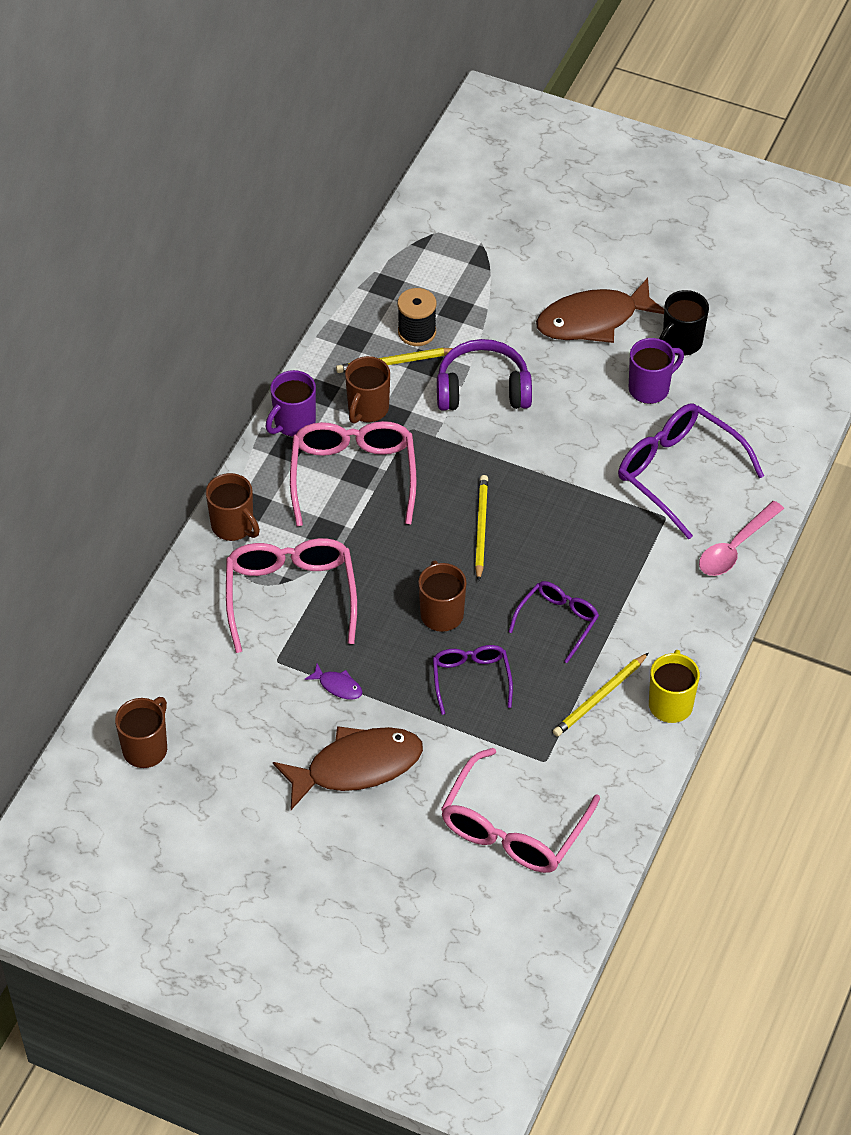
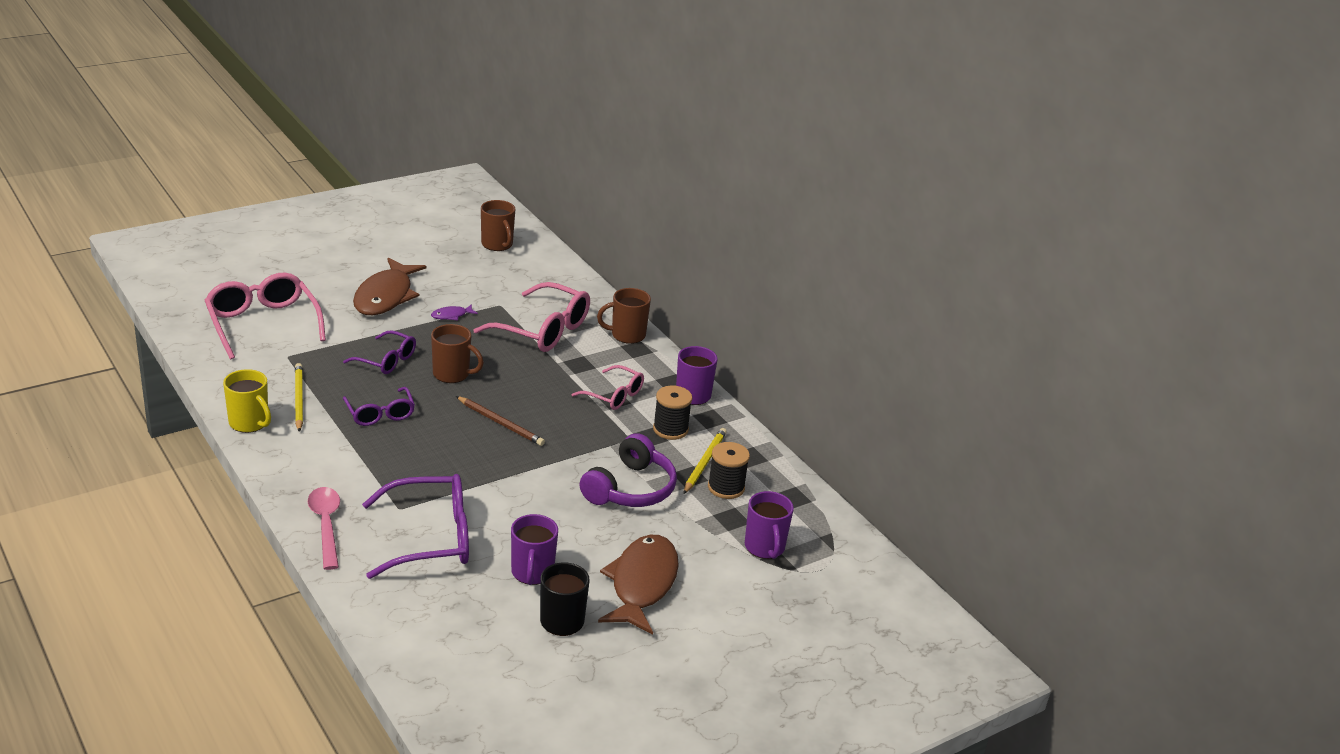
camera: 120 degrees right, 20 degrees down
(353, 476) = (614, 395): pink glasses -> pink glasses, size x0.58
(367, 409) = (670, 429): brown mug -> black spool
(473, 273) = (764, 548): none -> purple mug
(481, 528) = (500, 423): yellow pencil -> brown pencil

